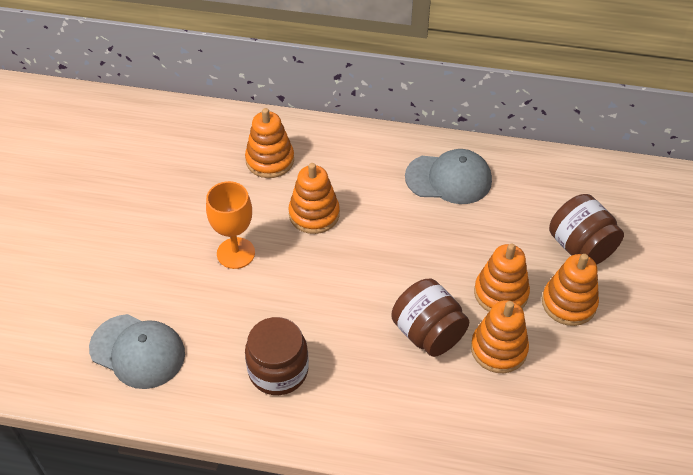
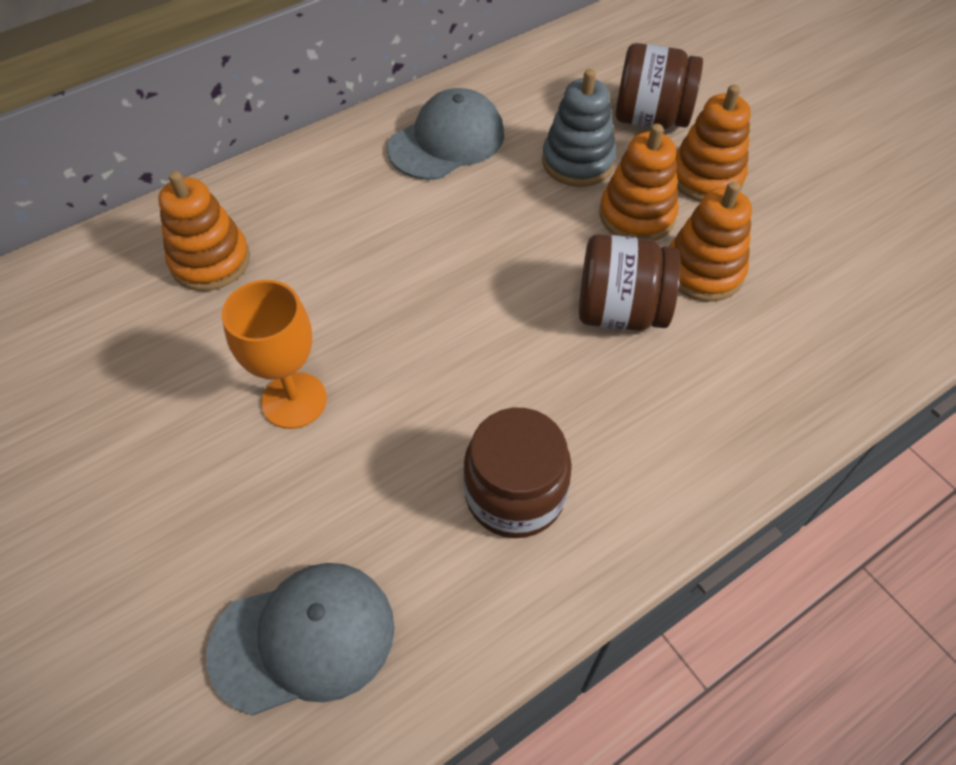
camera: 45 degrees left, 5 degrees up
(314, 214) = (340, 282): orange stacking toy -> none
(505, 241) = (577, 162): none -> grey stacking toy

